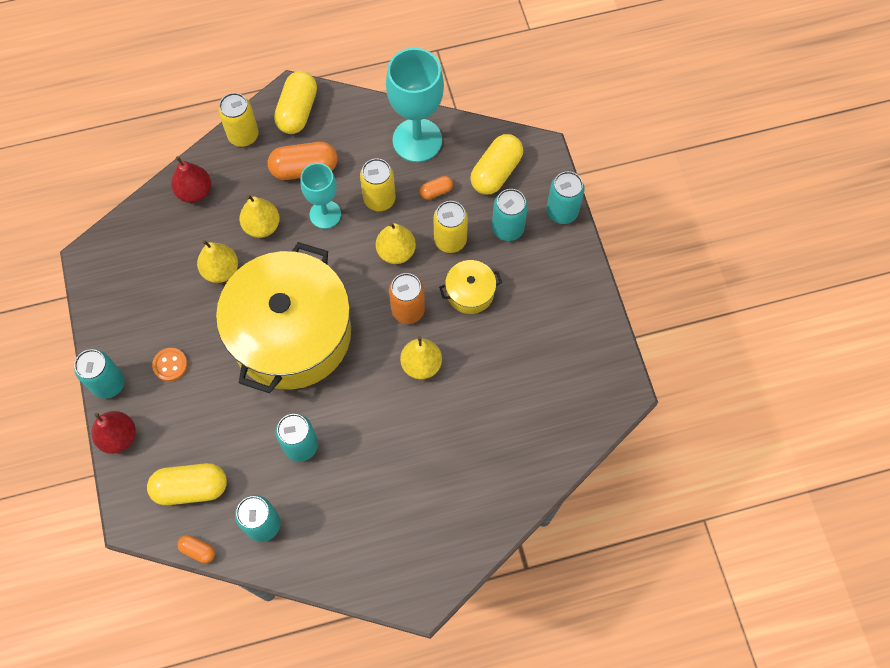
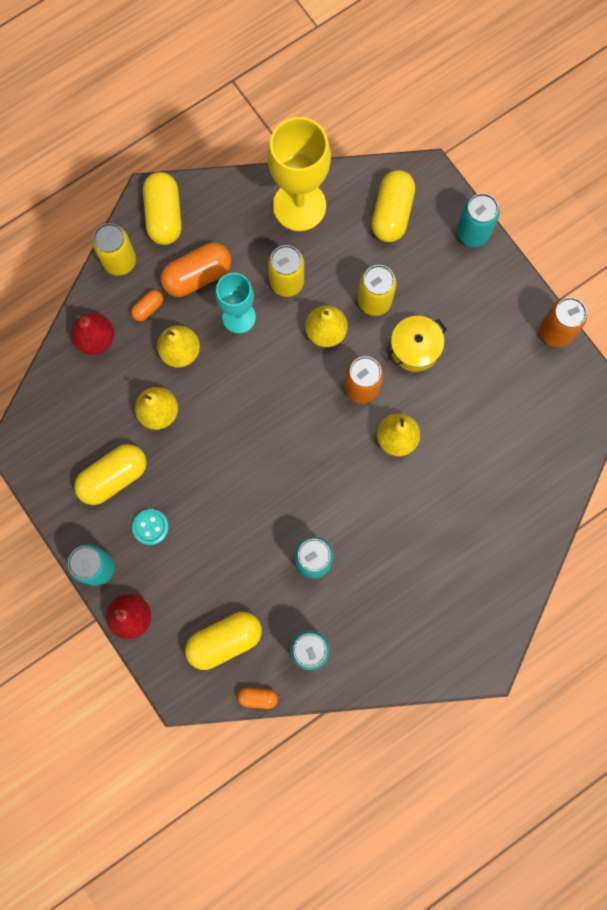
camera: 20 degrees left, 10 degrees up
(157, 312) = (114, 477): none -> yellow capsule
(170, 365) = (150, 527): orange button -> turquoise button
(291, 333) = (256, 452): yellow pot -> none
(417, 140) = (299, 206): turquoise goblet -> yellow goblet
(436, 191) = (340, 254): orange capsule -> orange capsule (148, 308)
(507, 228) = (426, 269): turquoise can -> none
(604, 321) = (555, 332): none -> orange can

